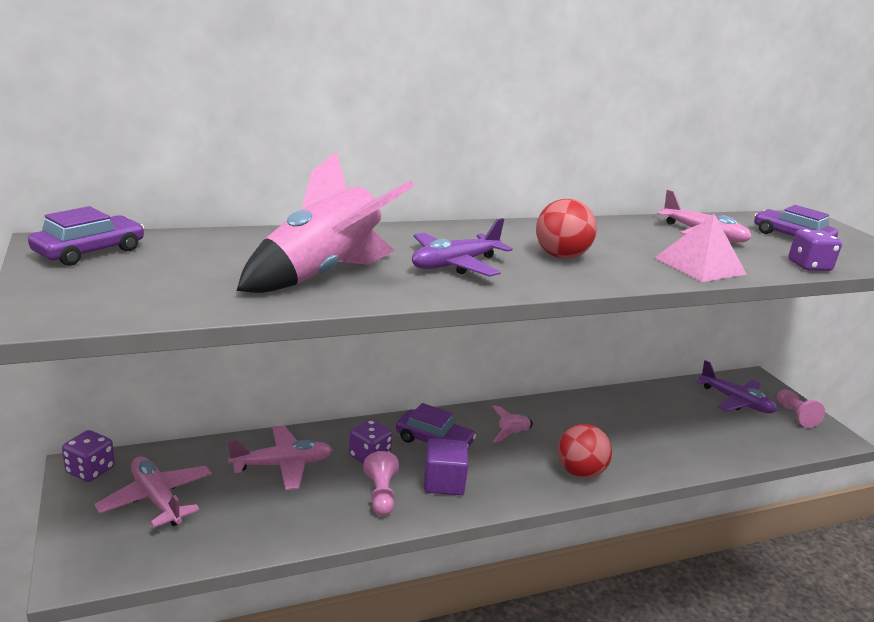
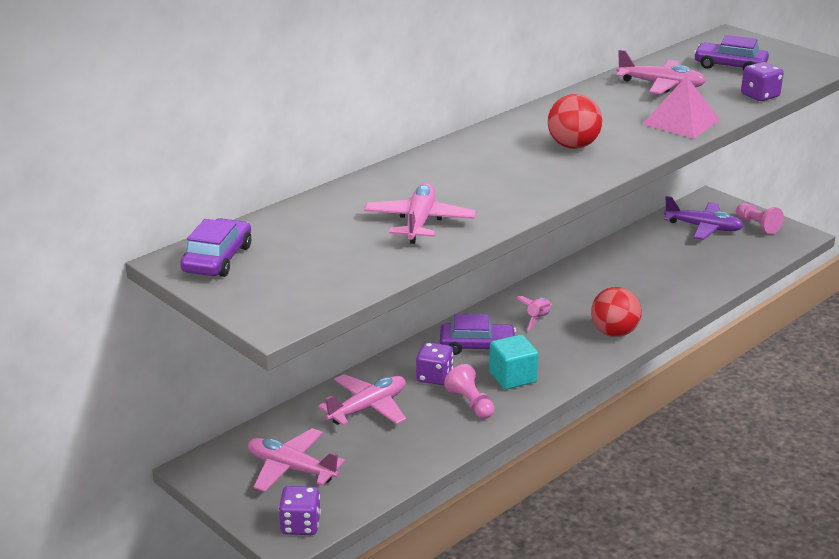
camera: 20 degrees left, 5 degrees up
(90, 470) = (208, 467): purple dice -> purple dice (300, 525)
(322, 275) = (419, 222): pink rocket -> pink plane
(443, 482) = (512, 377): purple cube -> turquoise cube
(455, 264) = (504, 180): purple plane -> none

